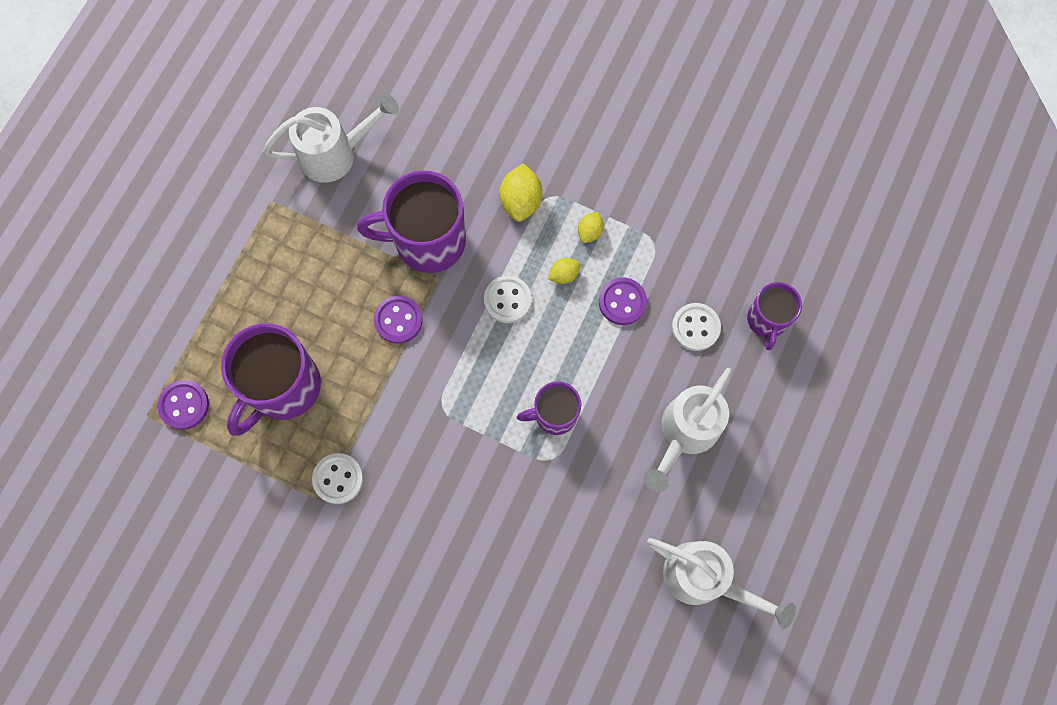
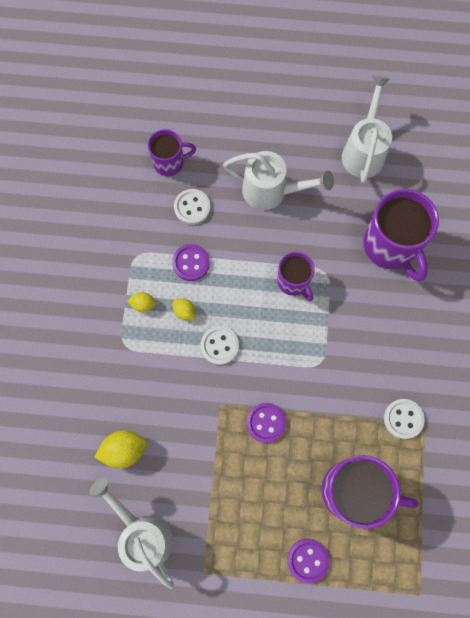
camera: 110 degrees left, 0 degrees up
(184, 405) = (399, 566): purple button -> purple button (308, 560)
(428, 241) = (193, 425): purple mug -> purple mug (390, 246)
(521, 201) = (135, 365): yellow lemon -> yellow lemon (124, 450)

